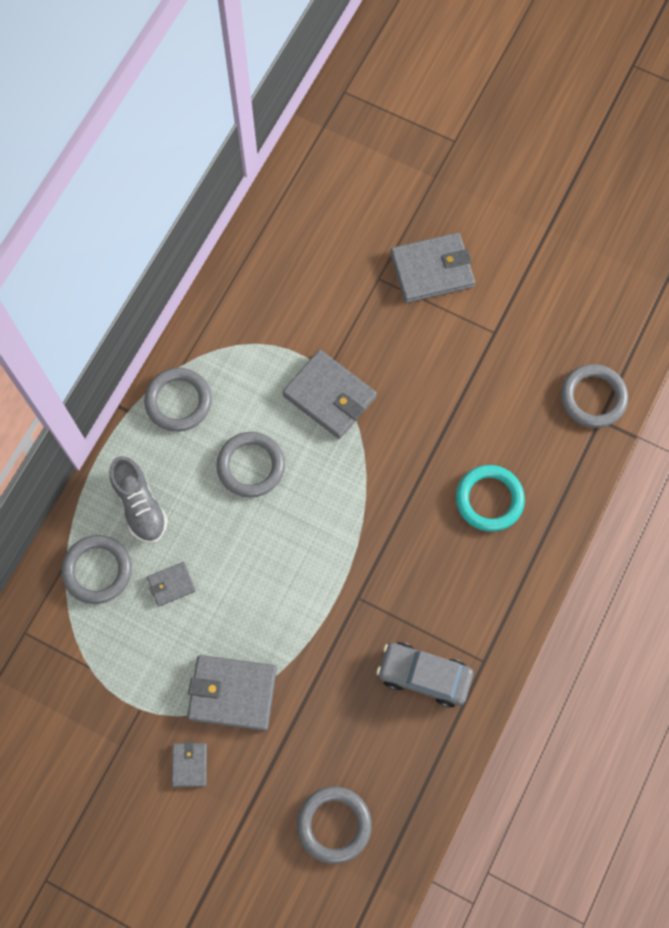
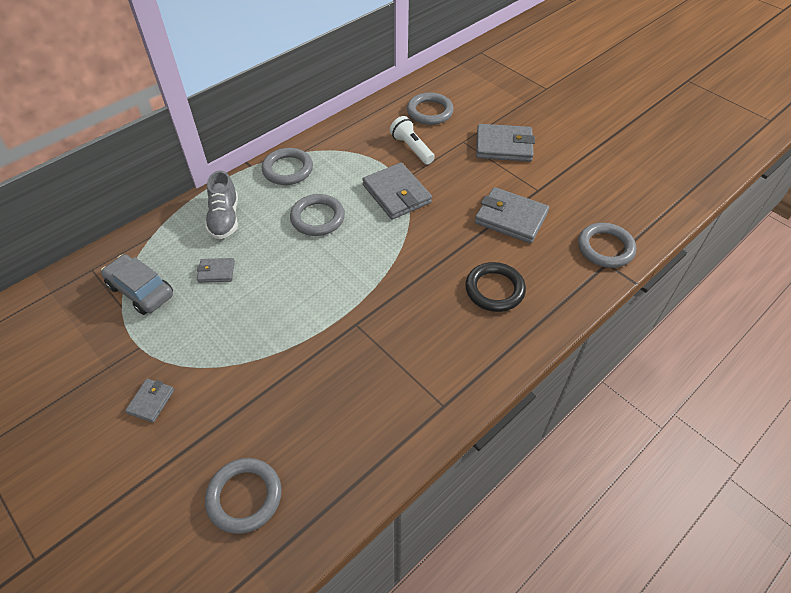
camera: 20 degrees right, 20 degrees down
(97, 570) = (169, 247): grey ring -> grey ring (430, 112)
(232, 693) = (218, 360): grey wallet -> grey wallet (511, 218)
(318, 312) = (411, 148): none -> white flashlight
(424, 675) = (385, 399): grey car -> grey car (141, 291)
(489, 499) = (494, 289): turquoise ring -> black ring

